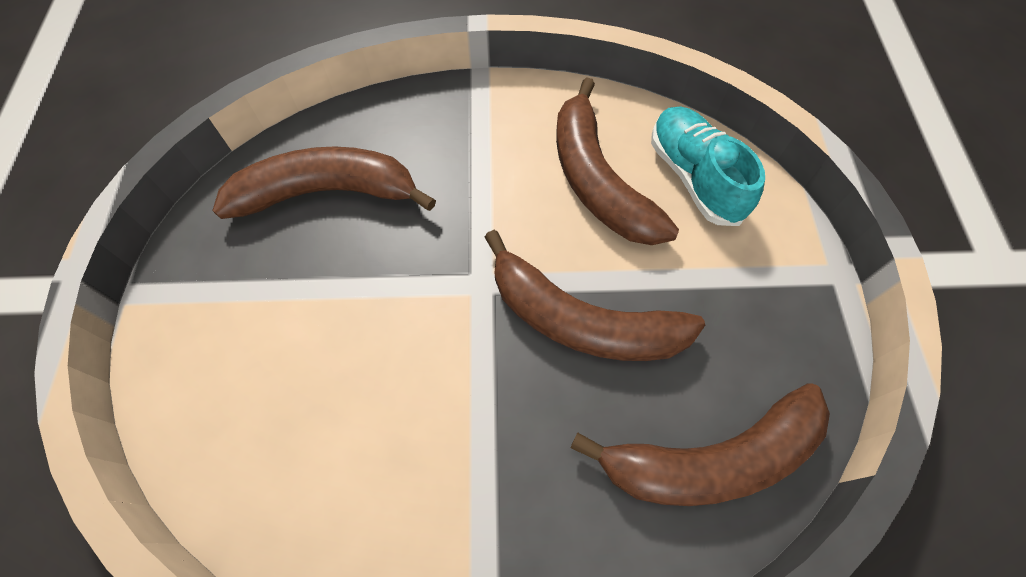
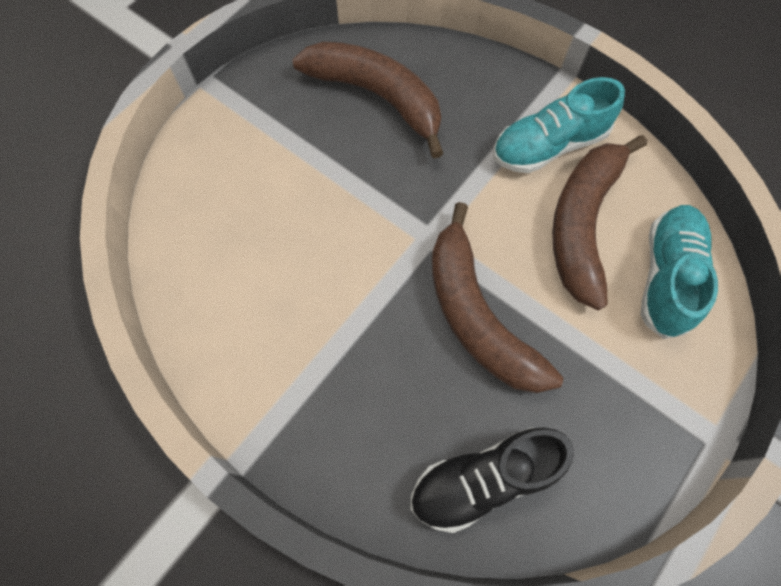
camera: 40 degrees right, 5 degrees up
(516, 135) = (549, 145): none -> turquoise shoe
(711, 459) = (484, 479): brown banana -> black shoe

